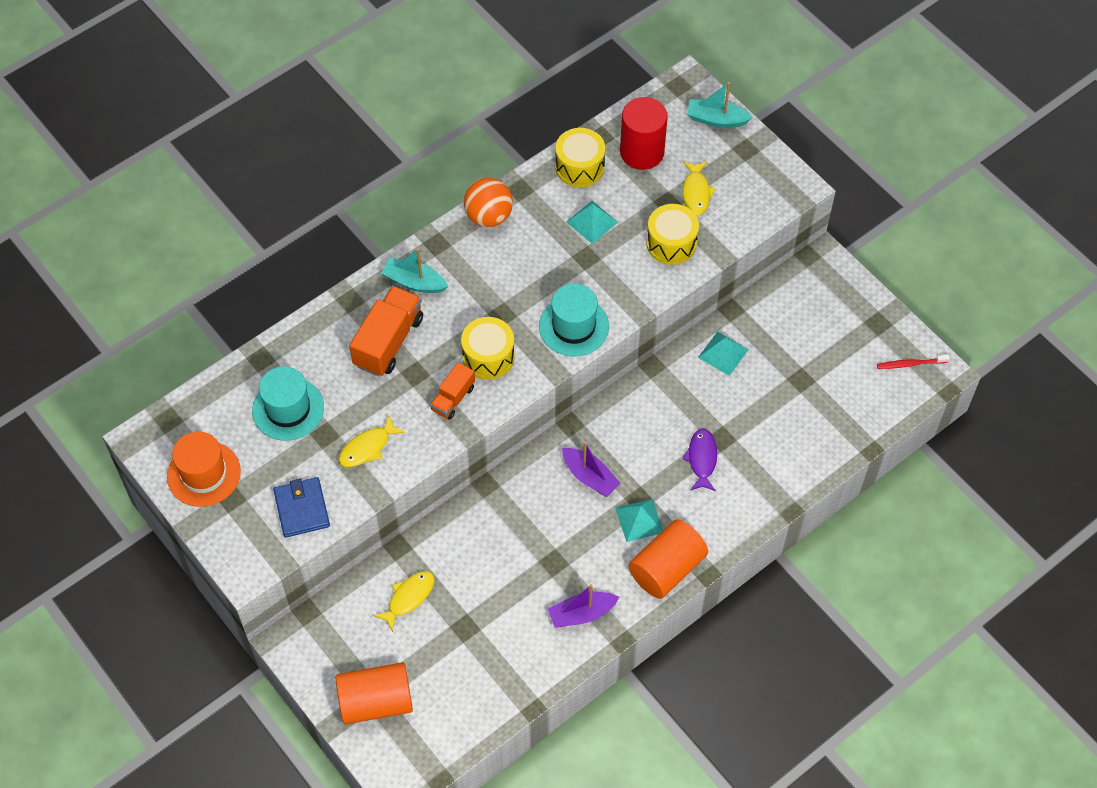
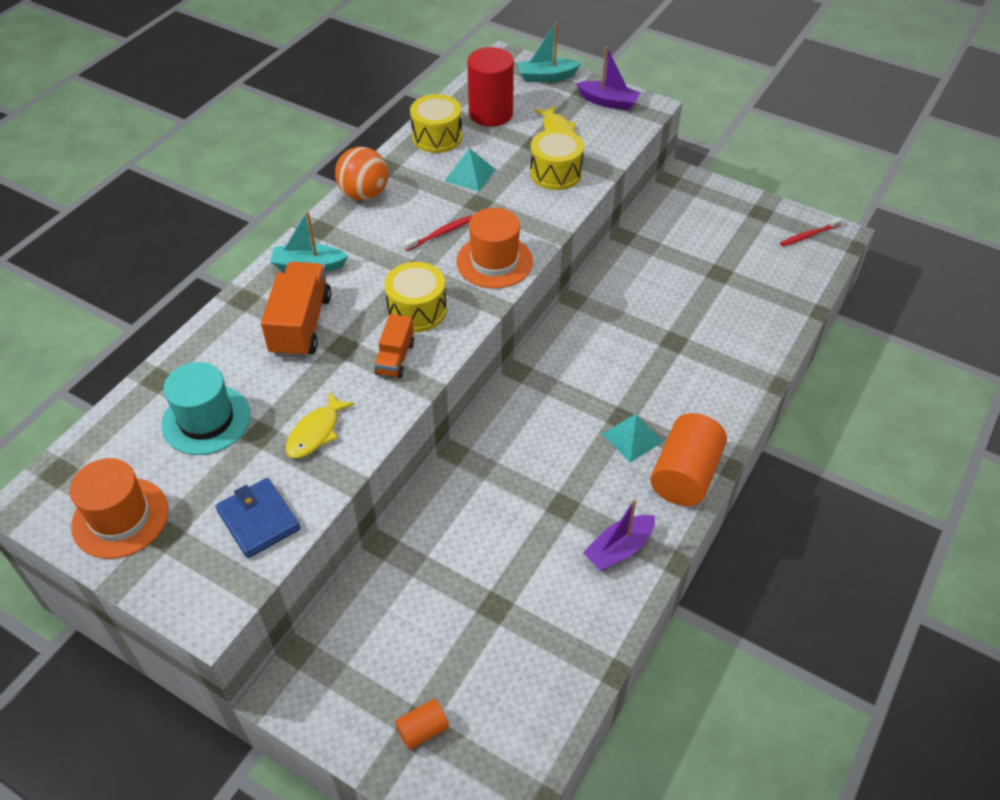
camera: 20 degrees left, 10 degrees down
(376, 701) = (422, 730): orange cylinder -> orange cylinder, size x0.49
(408, 598) = (415, 595): yellow fish -> none
(540, 281) = (441, 233): none -> red toothbrush
(574, 326) = (494, 261): turquoise hat -> orange hat
(589, 477) = (561, 412): purple boat -> purple boat (608, 102)
(702, 459) = (665, 364): purple fish -> none
(723, 353) = (635, 271): turquoise pyramid -> none

